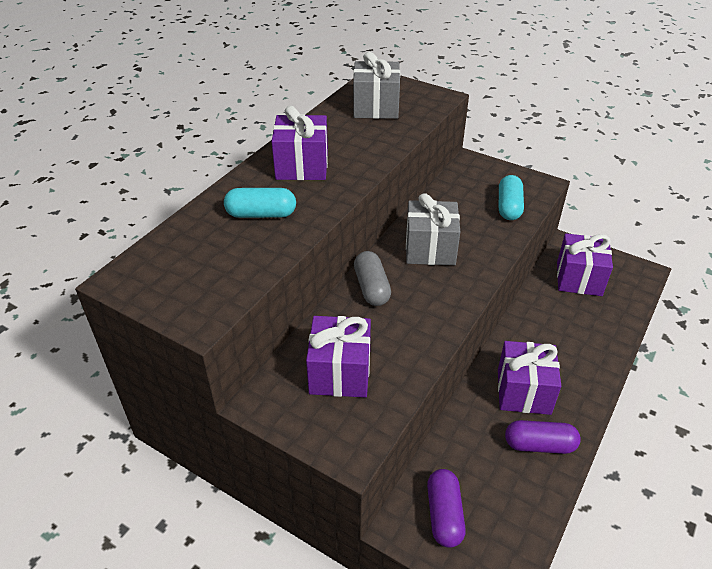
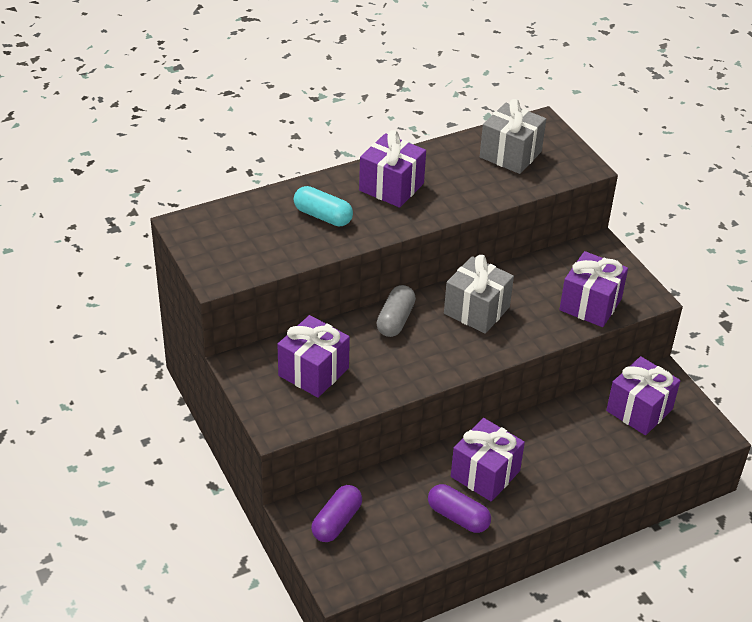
camera: 30 degrees right, 0 degrees up
(509, 207) = (590, 304): turquoise capsule -> purple gift

